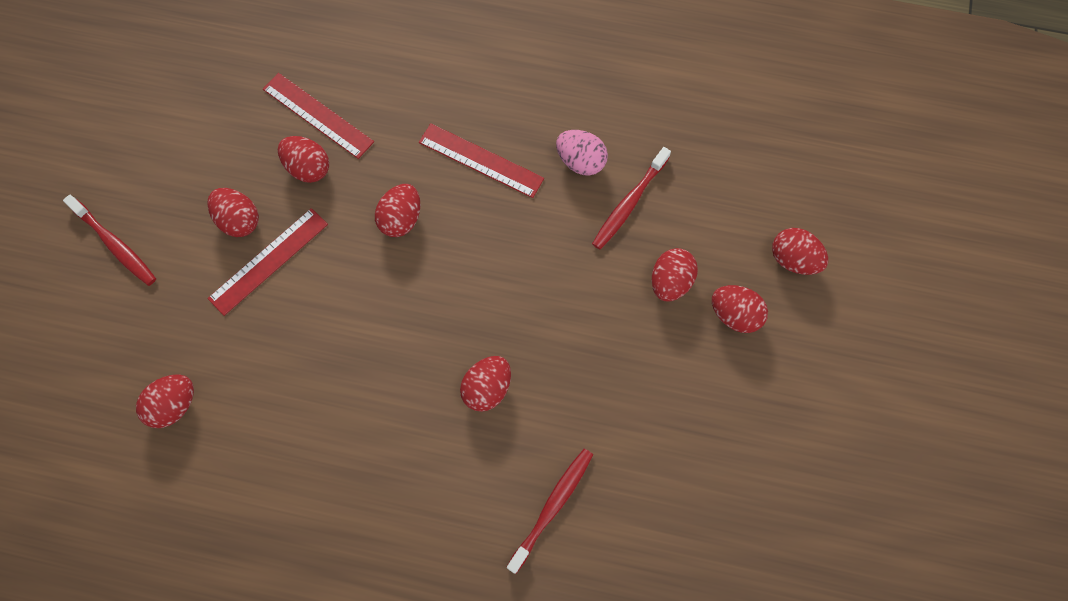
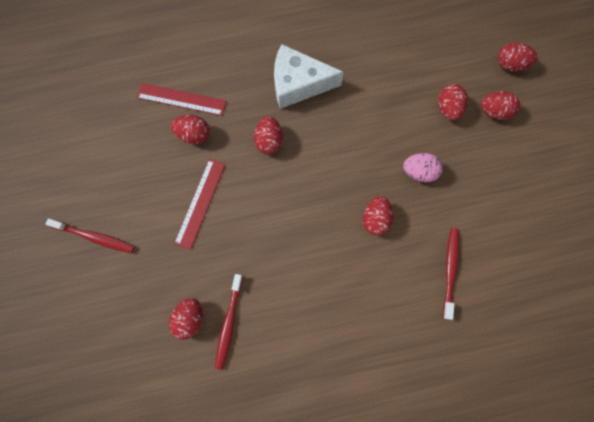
camera: 25 degrees left, 5 degrees up
(239, 220) = (167, 186): red egg -> none
(481, 160) = (298, 84): red ruler -> white cheese
(580, 161) = (358, 59): pink egg -> pink egg (419, 172)
(629, 203) = (400, 72): red toothbrush -> red toothbrush (229, 323)

